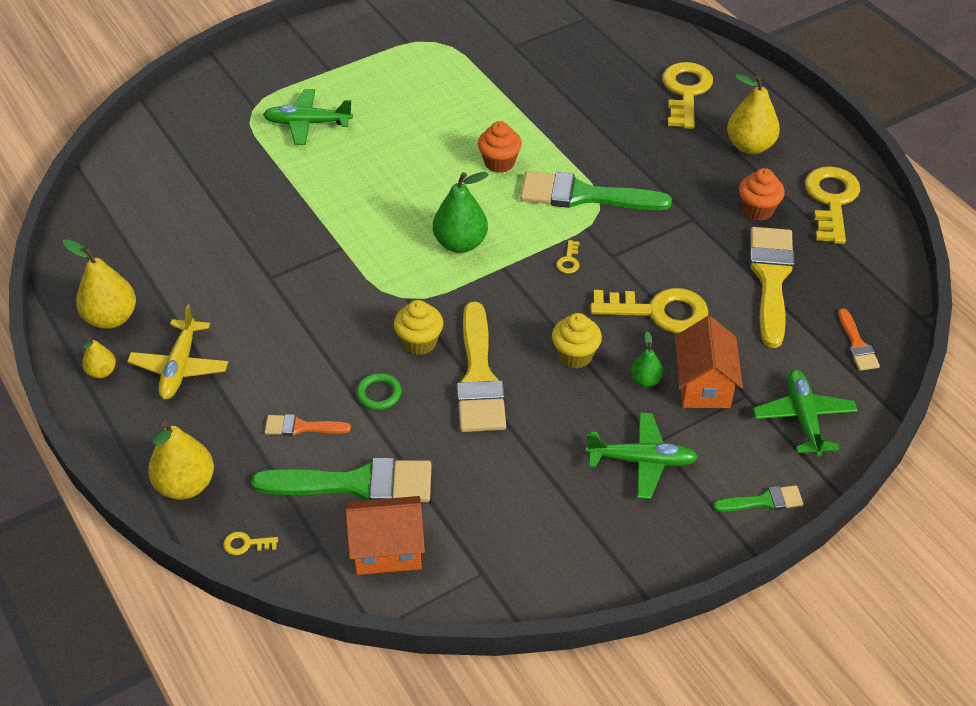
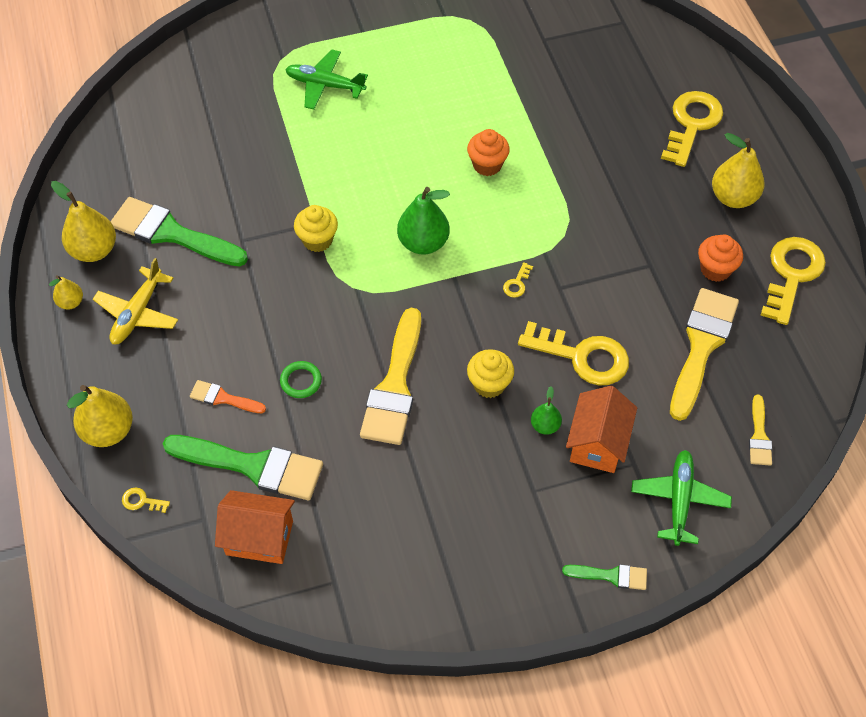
camera: 15 degrees right, 10 degrees up
(419, 342) = (353, 337): yellow cupcake -> yellow cupcake (317, 240)
(584, 195) = (554, 217): green brush -> green brush (171, 233)
(642, 461) = (513, 507): green plane -> none
(857, 344) = (759, 436): orange brush -> yellow brush

